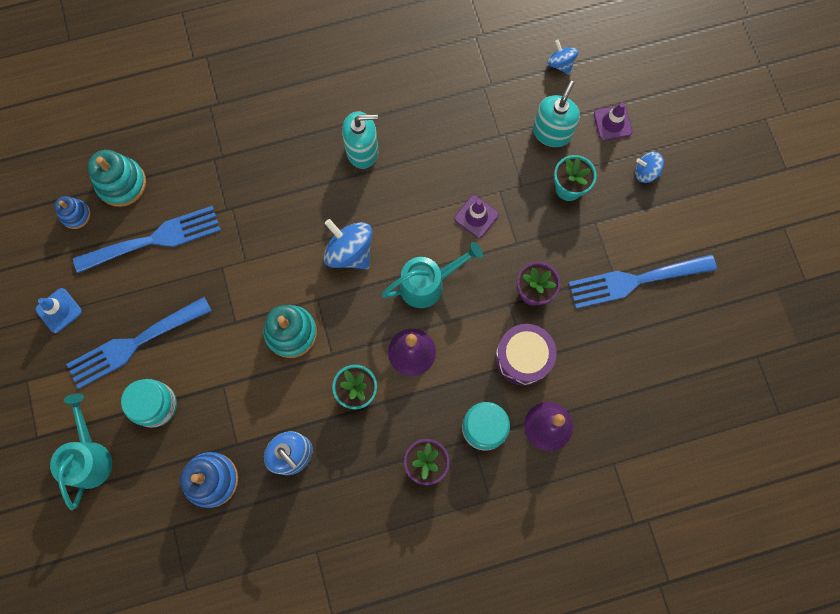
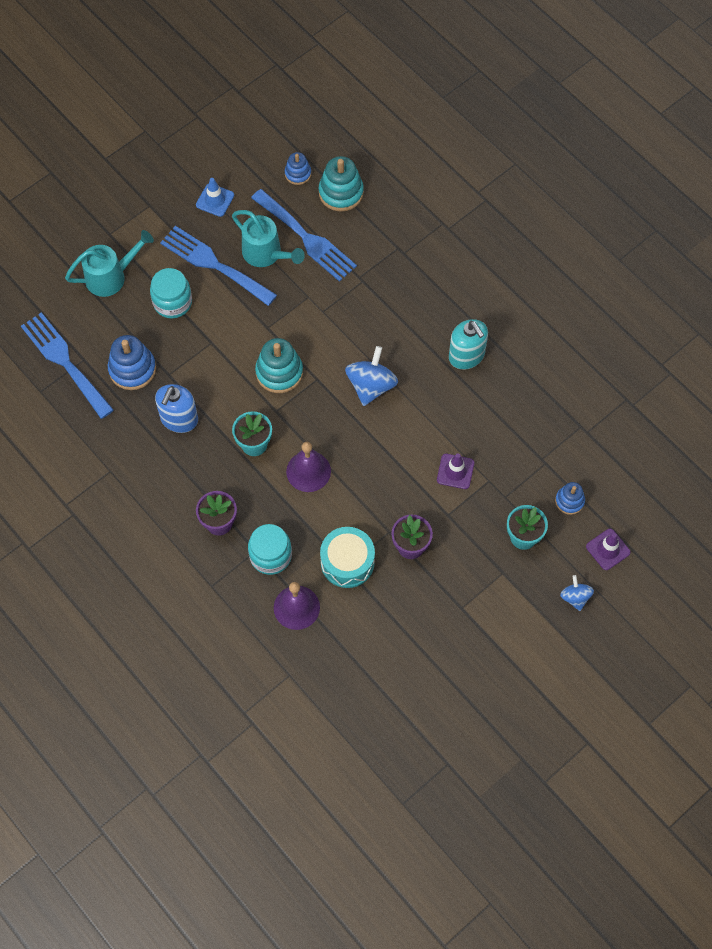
camera: 65 degrees right, 10 degrees down
(428, 283) = (374, 459): turquoise watering can -> turquoise watering can (266, 254)
(523, 357) = (347, 562): purple drum -> turquoise drum
(552, 132) = (569, 501): turquoise soap dispenser -> blue stacking toy
(560, 64) = (641, 481): blue spinning top -> none
(634, 281) = (465, 628): blue fork -> blue fork (64, 361)

